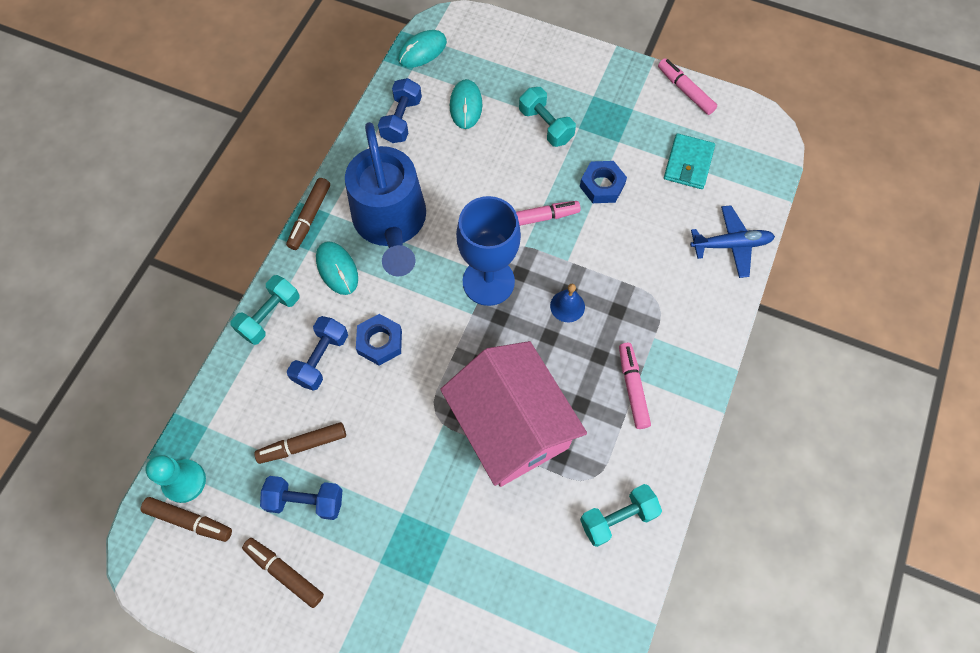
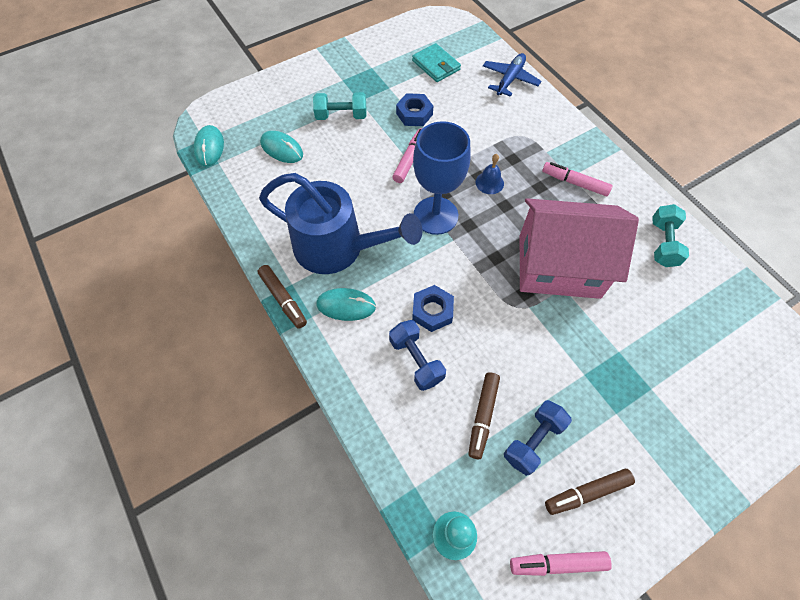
camera: 55 degrees left, 5 degrees down
(189, 520) = (494, 551): brown marker -> none
(270, 316) = (348, 378): turquoise dumbbell -> none
(401, 120) = (255, 192): blue dumbbell -> none
(685, 91) = (382, 37): pink marker -> pink marker (557, 563)

